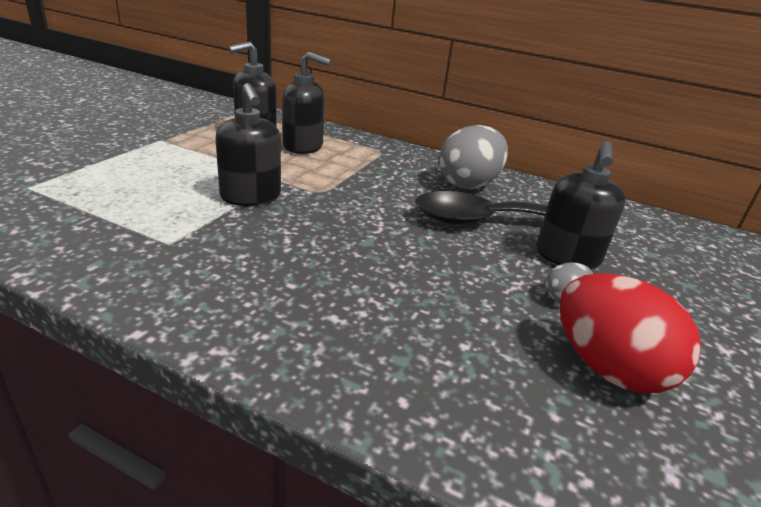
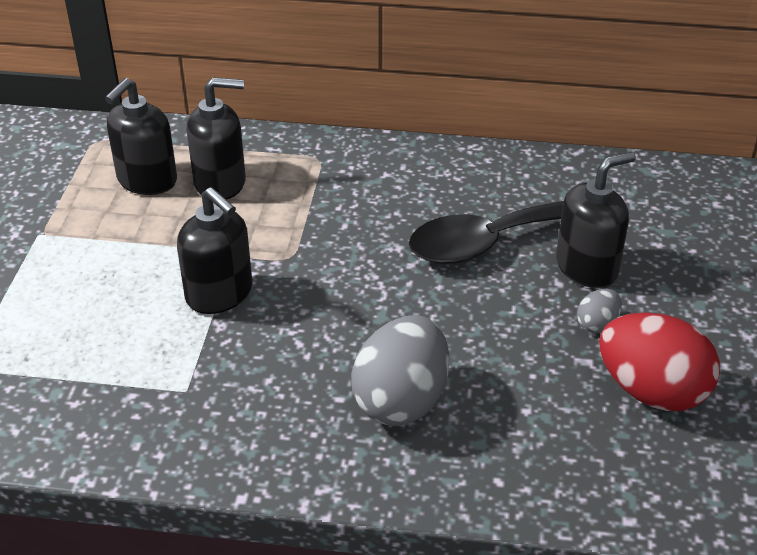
camera: 15 degrees left, 10 degrees up
(468, 184) = (447, 185): grey egg -> grey egg (401, 400)
(567, 257) = (587, 267): black soap dispenser -> black soap dispenser turned 120 degrees counterclockwise

